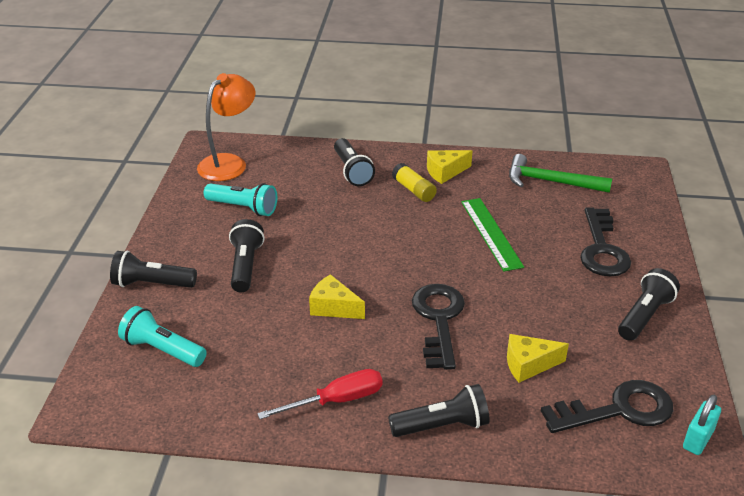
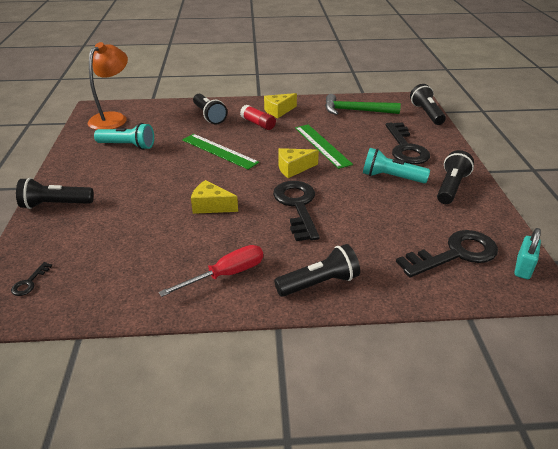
camera: 10 degrees left, 0 degrees up
(119, 381) = (29, 282): none -> black key
(163, 350) = (68, 253): turquoise flashlight -> turquoise flashlight (391, 177)
(245, 266) = (134, 184): black flashlight -> black flashlight (426, 113)
(356, 228) = (219, 151): none -> green ruler
(413, 190) = (258, 124): yellow glue stick -> red glue stick
(528, 365) = (376, 230): yellow cheese -> yellow cheese (293, 168)

